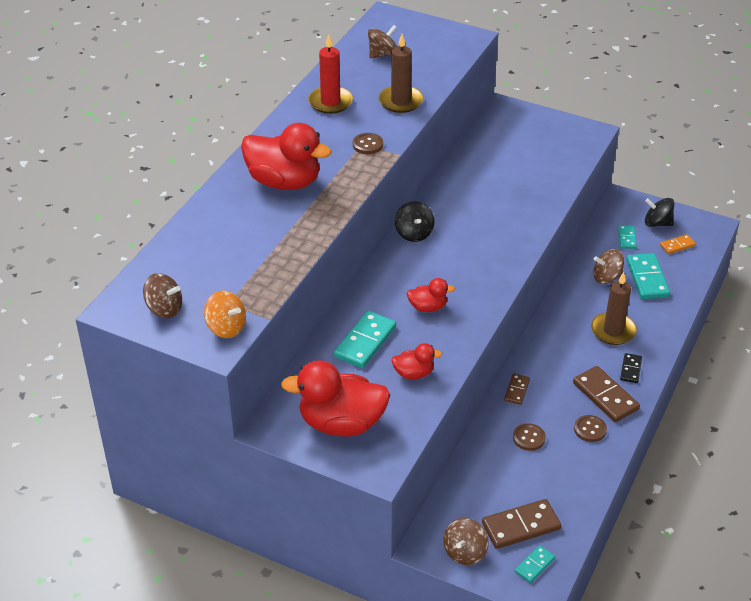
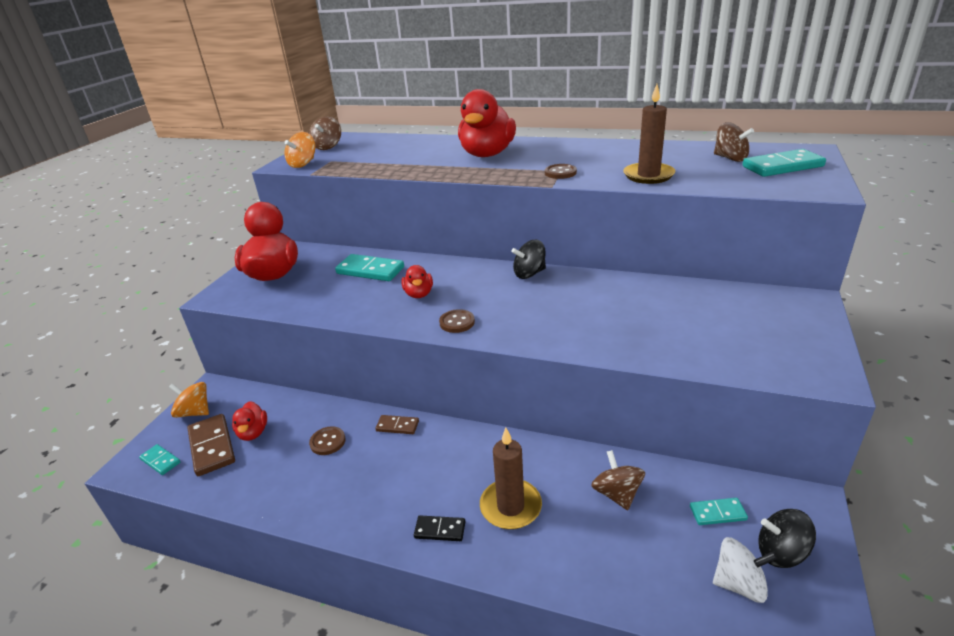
camera: 85 degrees right, 10 degrees down
(330, 102) = (620, 152): red candle -> none
(414, 373) = (327, 298): red duck -> red duck (253, 432)
(465, 552) = (195, 412): brown spinning top -> orange spinning top
(590, 429) = (335, 493): brown button -> brown button (457, 322)
(605, 396) = (390, 505): brown domino -> none
(647, 278) = (635, 543): turquoise domino -> turquoise domino (782, 166)
(657, 223) = (781, 552): black spinning top -> black spinning top turned 90 degrees counterclockwise
(677, 245) = (739, 584): orange domino -> white spinning top

